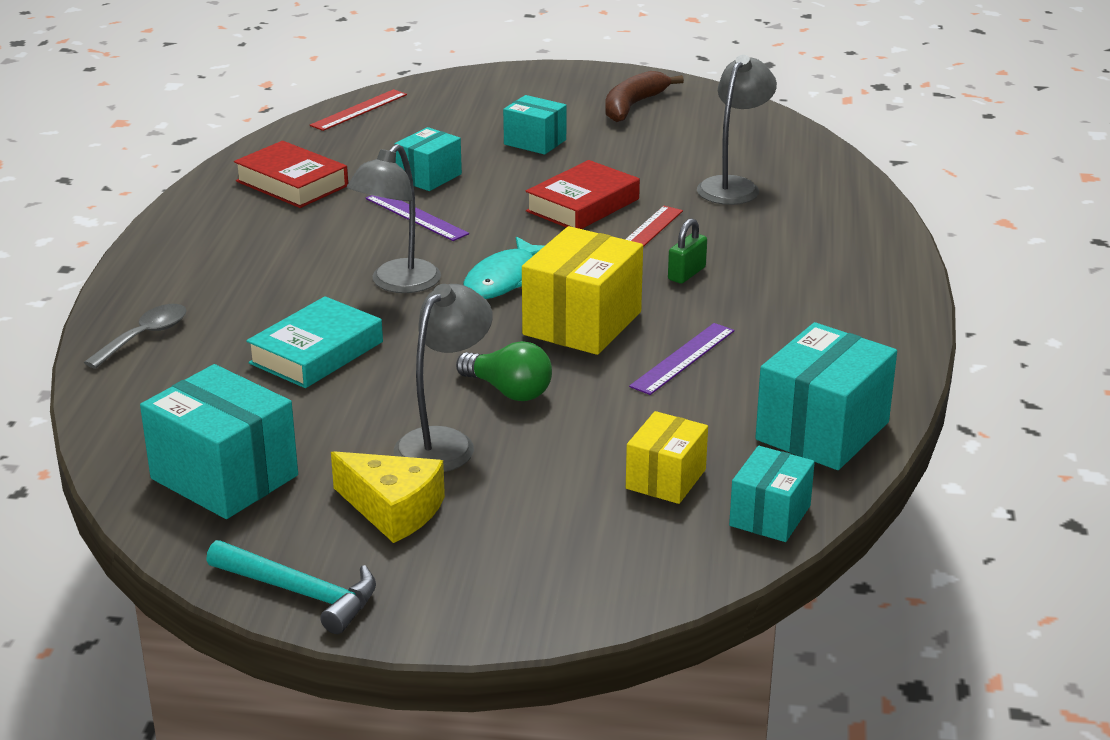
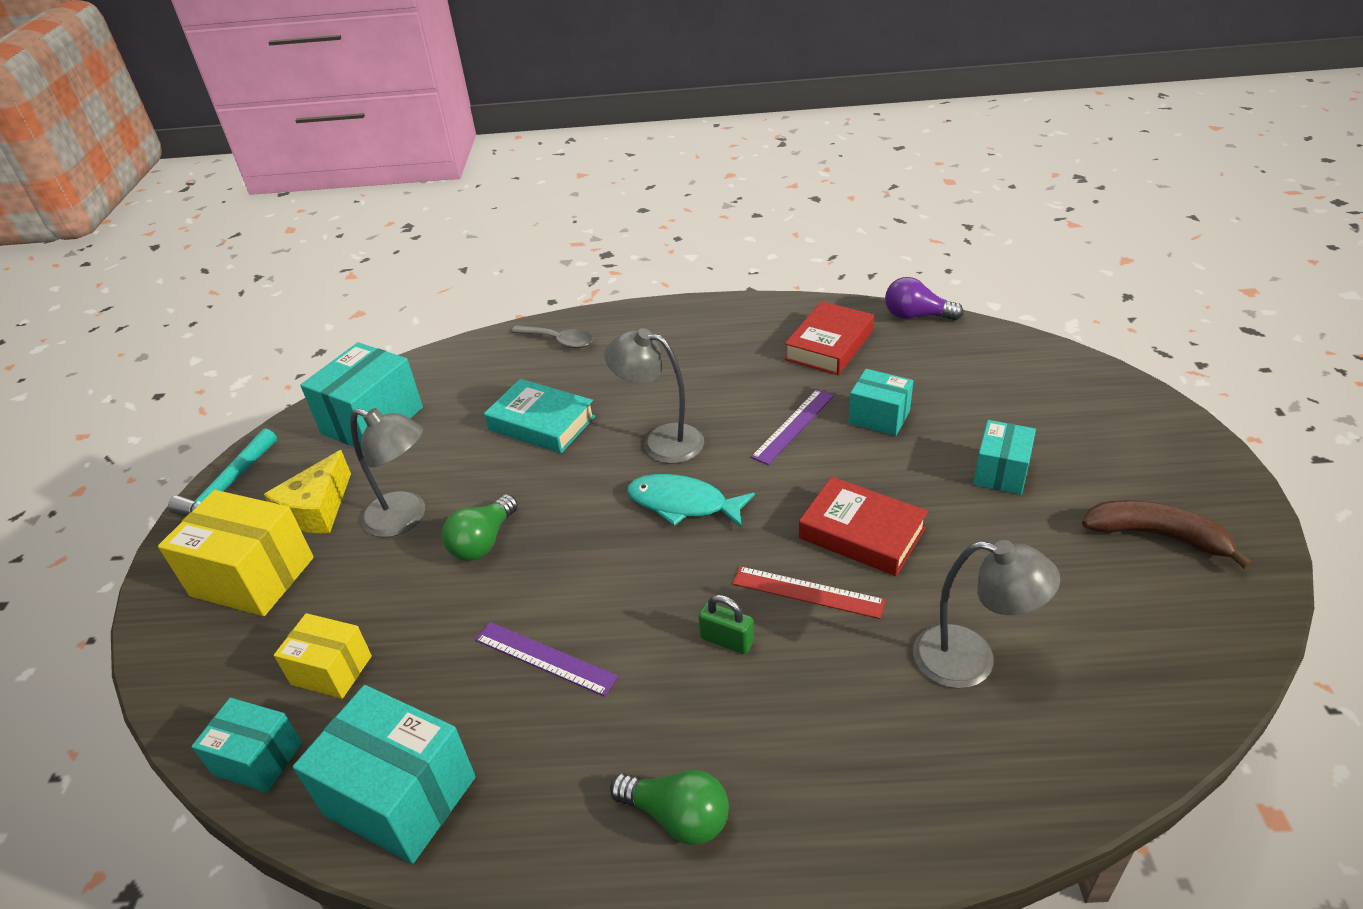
camera: 85 degrees right, 10 degrees up
(275, 138) = (916, 316): none -> purple light bulb
(359, 110) = (1005, 346): red ruler -> none
(582, 323) = (607, 571): yellow box -> yellow box (252, 577)
(854, 307) = (678, 817): none -> green light bulb

